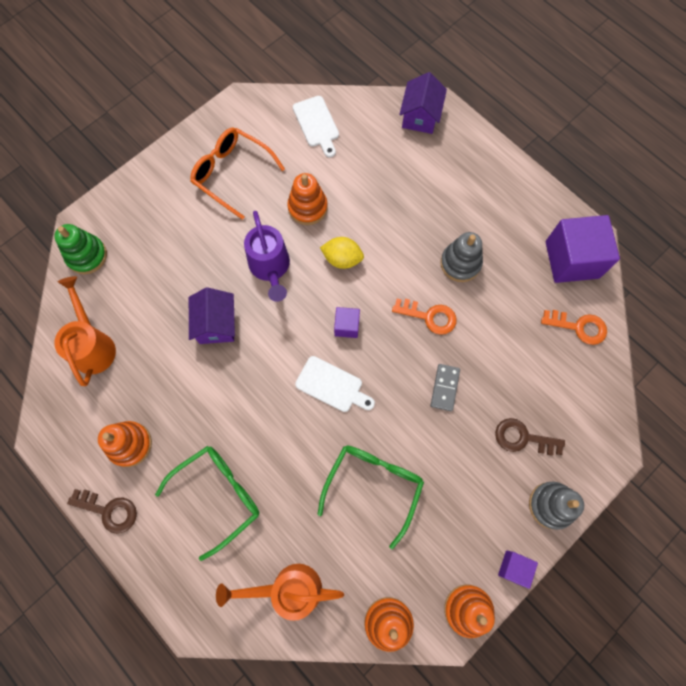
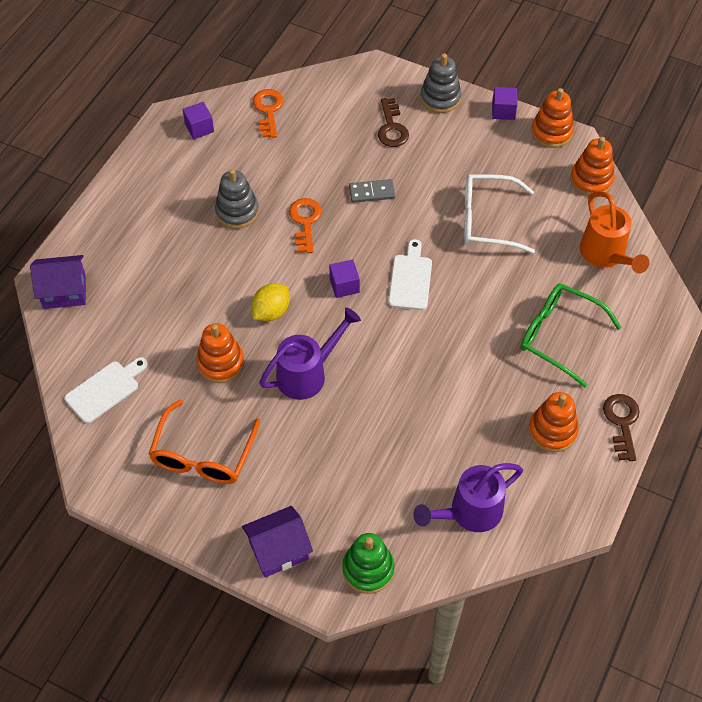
camera: 110 degrees left, 15 degrees down
(93, 345) = (469, 512): orange watering can -> purple watering can
(216, 324) = (392, 401): purple house -> purple house (278, 550)
(342, 259) = (271, 312): yellow lemon -> yellow lemon turned 45 degrees clockwise
(373, 485) = (487, 220): green glasses -> white glasses
(572, 259) = (199, 128): purple cube -> purple cube, size x0.48

